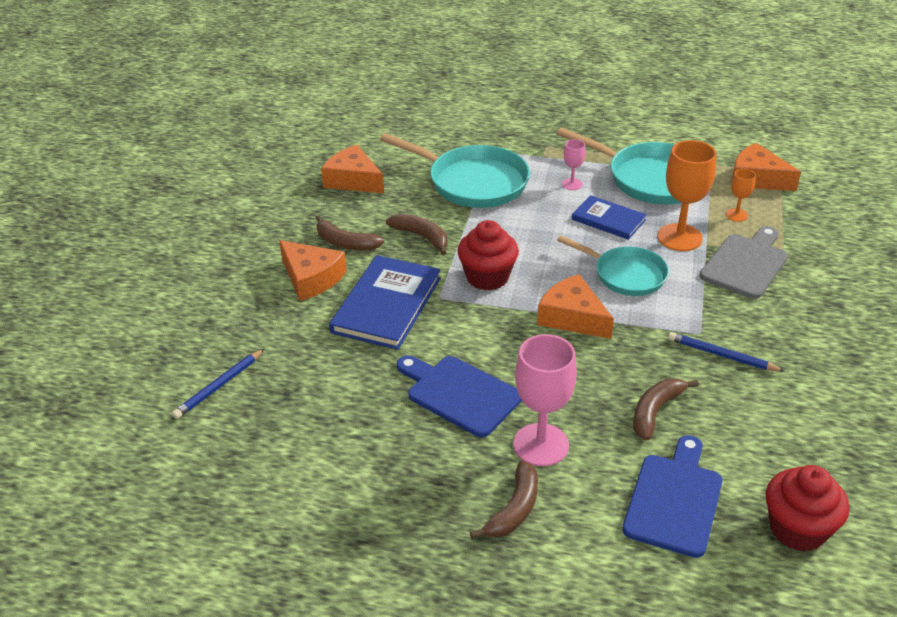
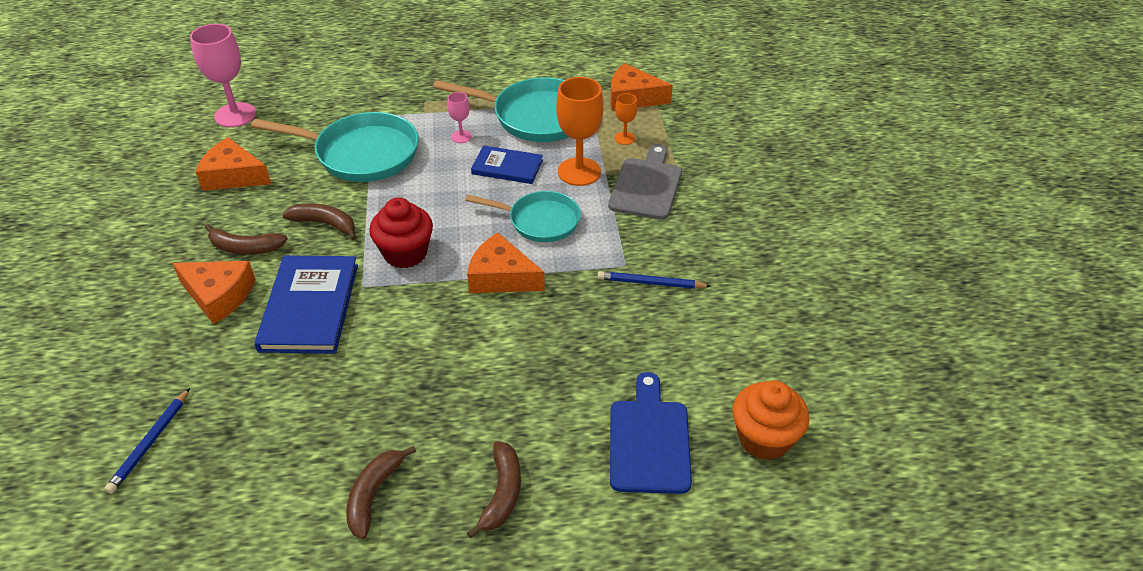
camera: 20 degrees left, 5 degrees up
(459, 394) = (413, 385): blue cutting board -> none
(541, 445) = (508, 418): pink goblet -> pink goblet (235, 115)
(655, 411) = (607, 355): brown banana -> brown banana (373, 495)
(797, 529) = (764, 438): red cupcake -> orange cupcake

